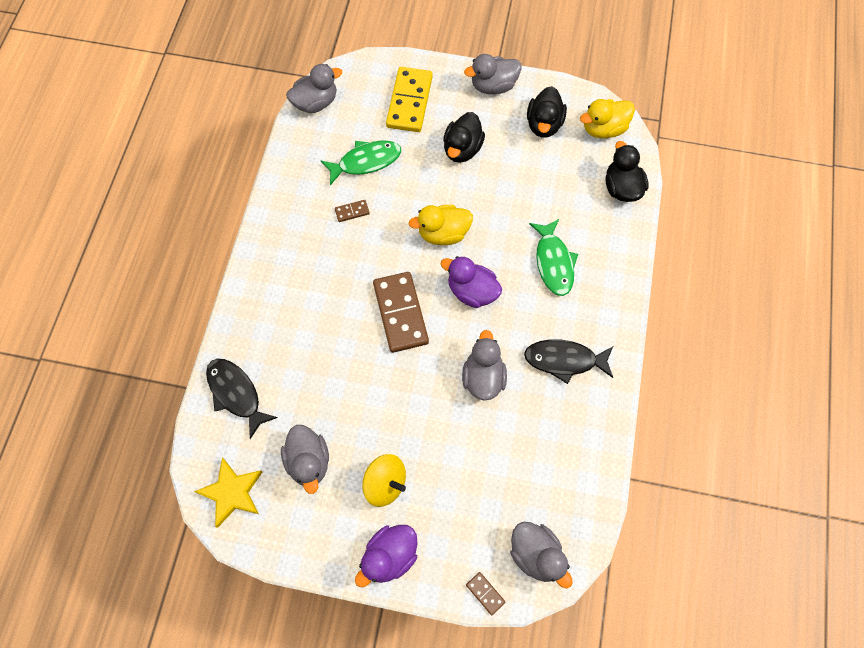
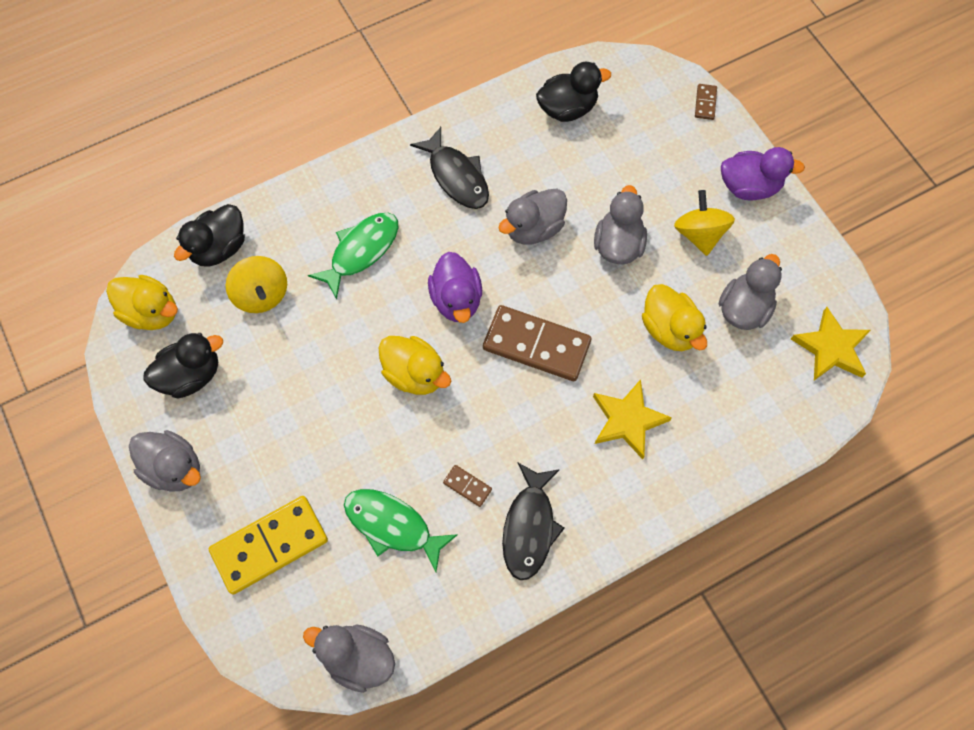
camera: 130 degrees left, 0 degrees up
(236, 394) = (752, 425): black fish -> black fish (529, 527)
(308, 325) = (627, 420): none -> yellow star
(339, 401) = (669, 329): none -> yellow duck
(401, 313) = (536, 345): brown domino -> brown domino turned 75 degrees clockwise
(462, 149) = (292, 435): black duck -> black duck (567, 108)
(536, 554) = (642, 89): grey duck -> grey duck (618, 244)
(568, 190) = (261, 294): none -> yellow spinning top

